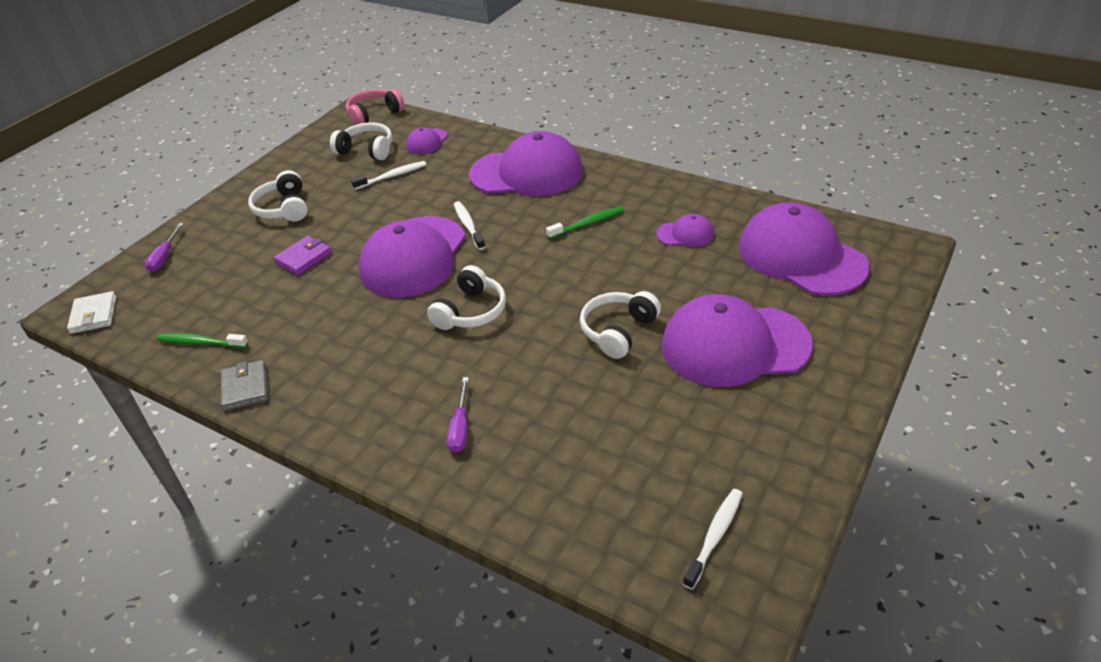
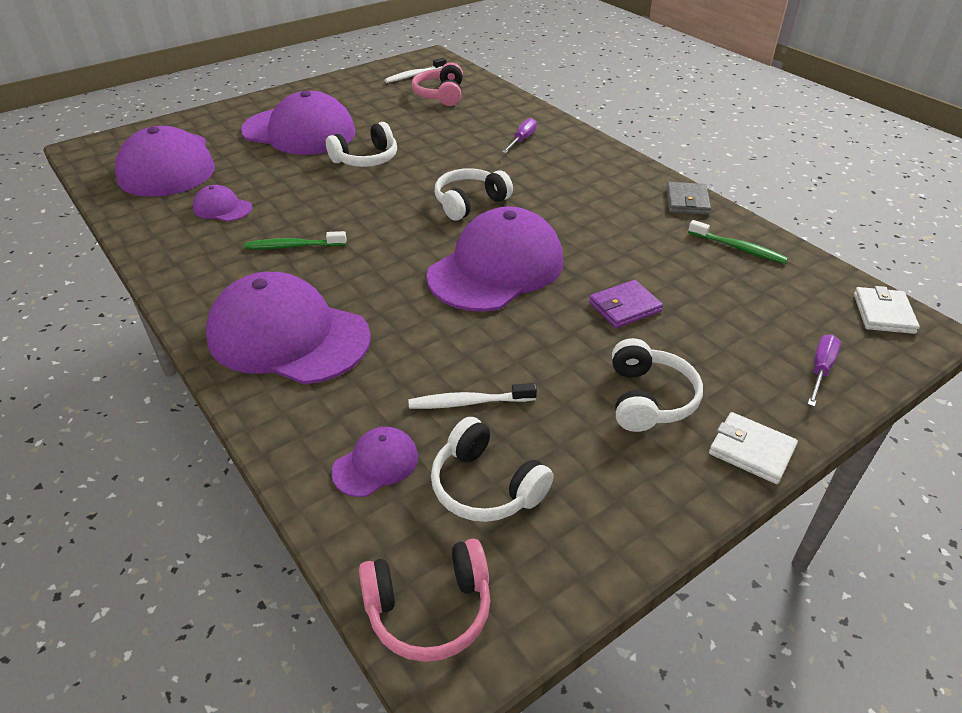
camera: 160 degrees left, 0 degrees up
(224, 202) = (751, 450): none -> white wallet
(468, 226) = (415, 285): white toothbrush -> none
(630, 492) = (440, 95): none -> pink headphones

